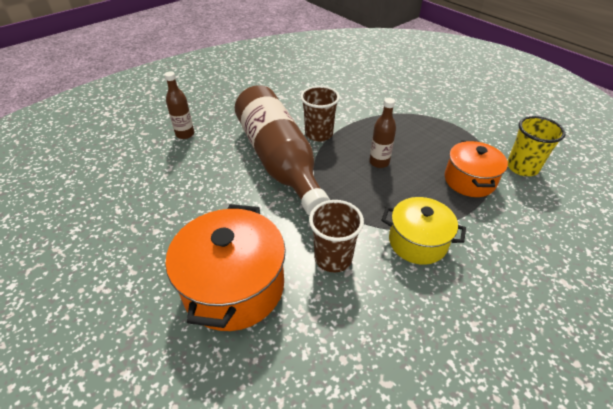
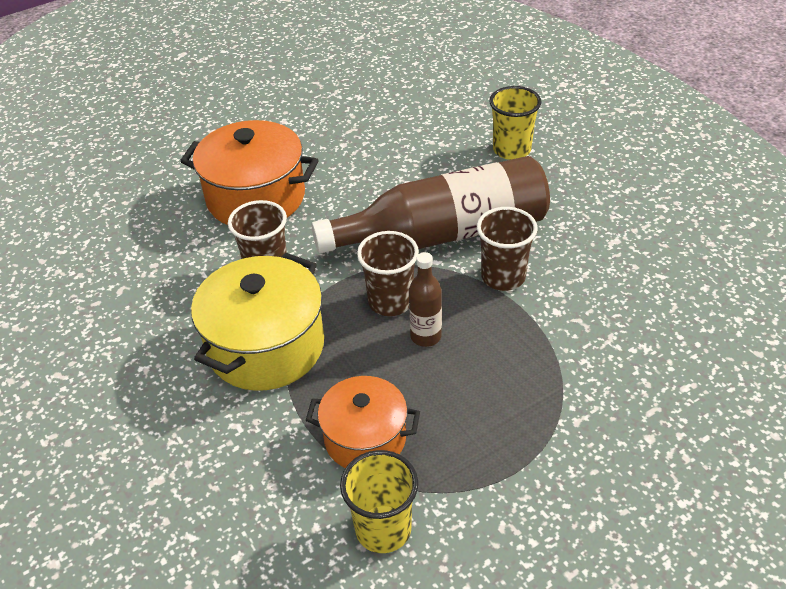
camera: 100 degrees right, 0 degrees up
(185, 134) = (511, 150): brown bottle -> yellow cup
(352, 180) = (390, 302): none -> brown cup
(417, 242) = (266, 347): yellow pot -> yellow pot, size x1.58

